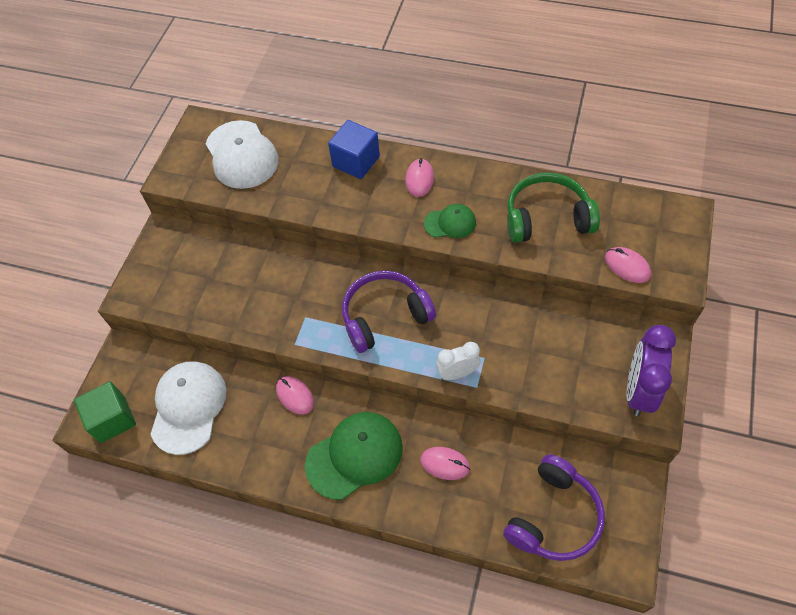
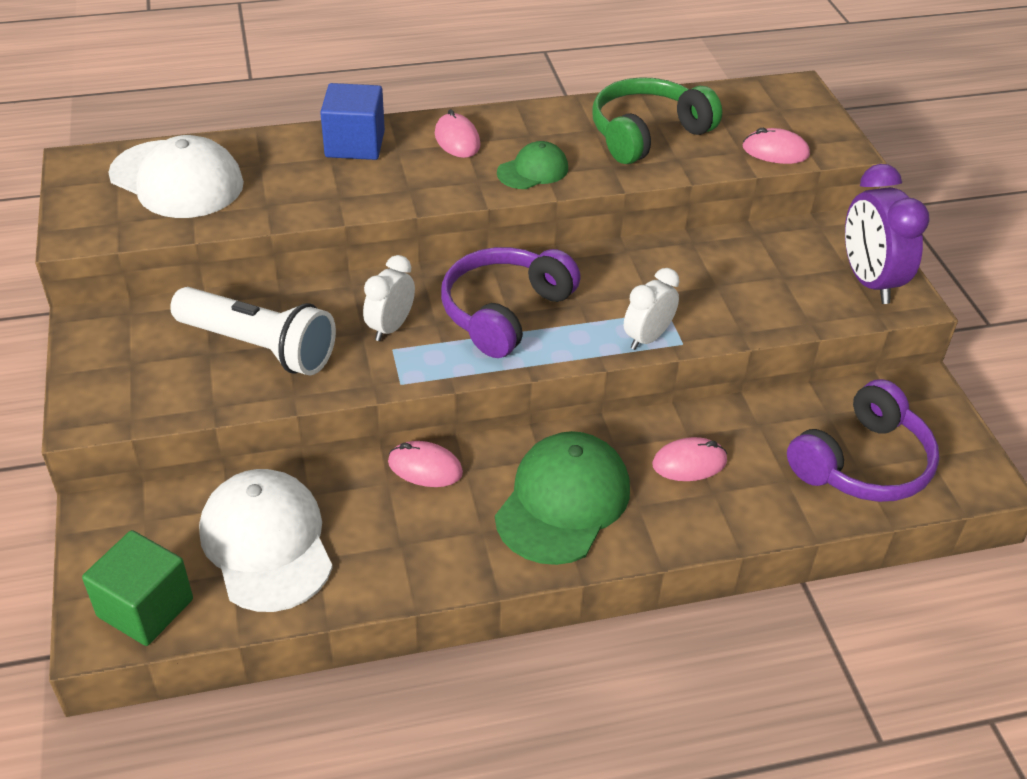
camera: 35 degrees left, 15 degrees down
(236, 285) = (259, 347): none -> white flashlight
(313, 300) = (390, 327): none -> white clock
(554, 517) = (863, 463): purple headphones -> purple headphones turned 45 degrees clockwise

